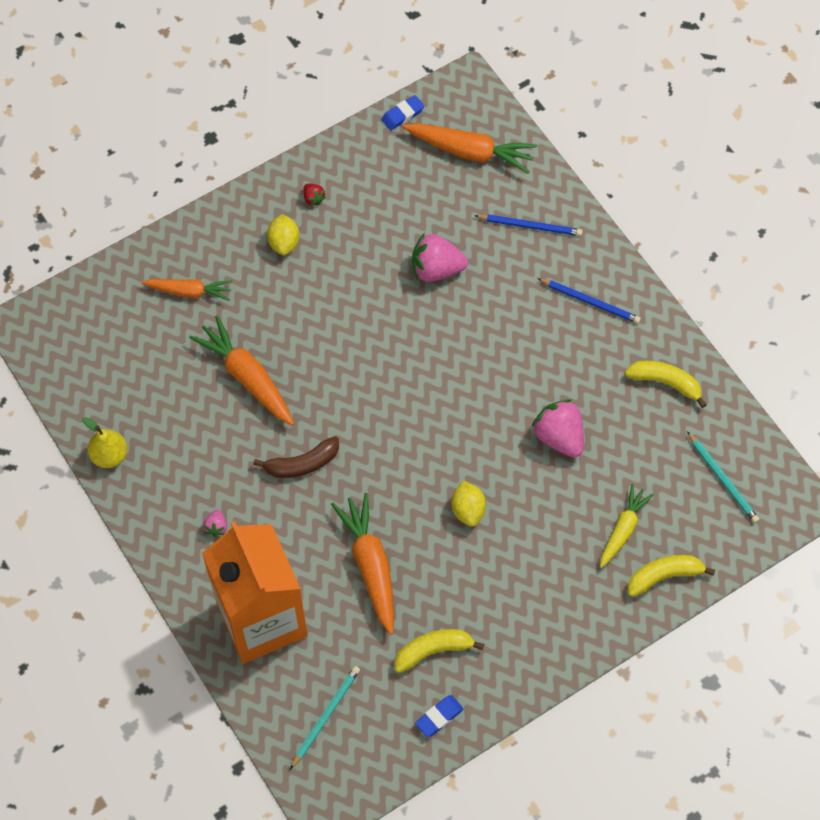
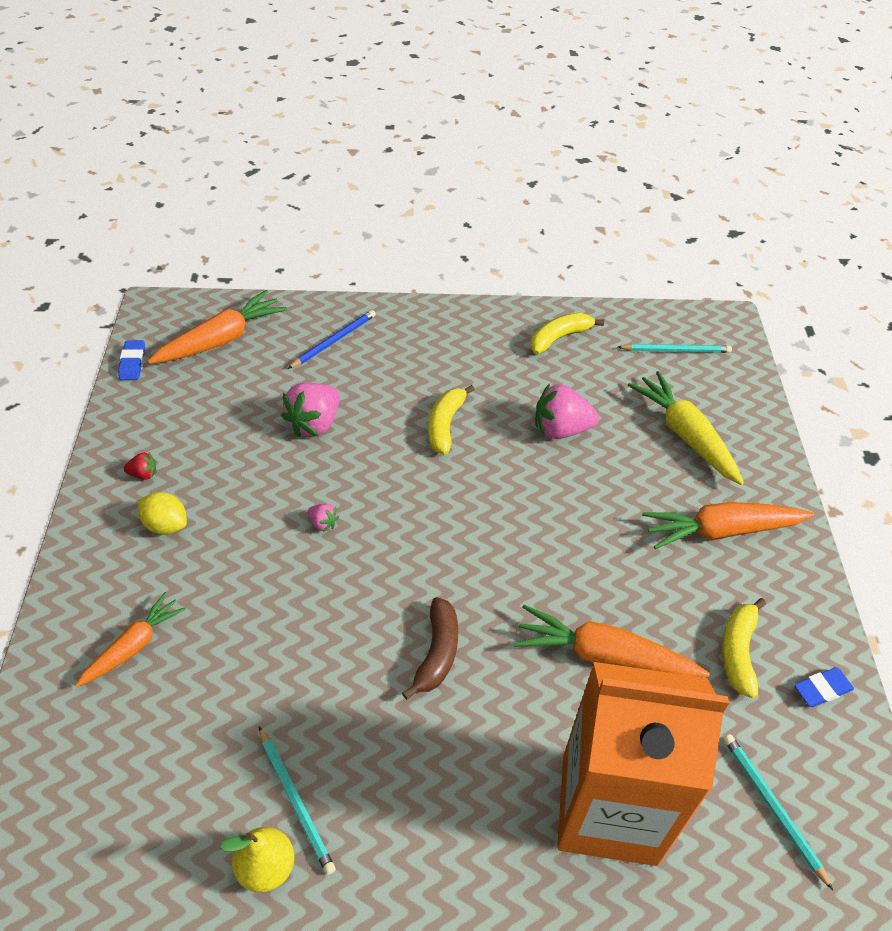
camera: 60 degrees left, 15 degrees down
(155, 446) = (296, 801): none -> turquoise pencil
(216, 527) = (454, 790): pink strawberry -> pink strawberry (323, 523)
(247, 377) = (290, 648): orange carrot -> orange carrot (721, 531)
(439, 717) = (822, 689): blue eraser -> blue eraser turned 75 degrees clockwise
(468, 510) = (592, 536): yellow lemon -> none
(590, 302) = (443, 342): blue pencil -> none
(623, 529) = (685, 435): yellow carrot -> yellow carrot, size x1.56
(664, 576) = (749, 432): yellow banana -> yellow banana (445, 425)

